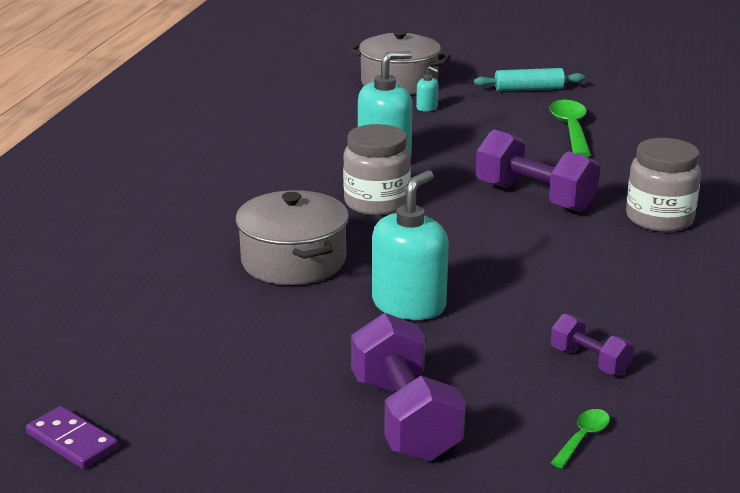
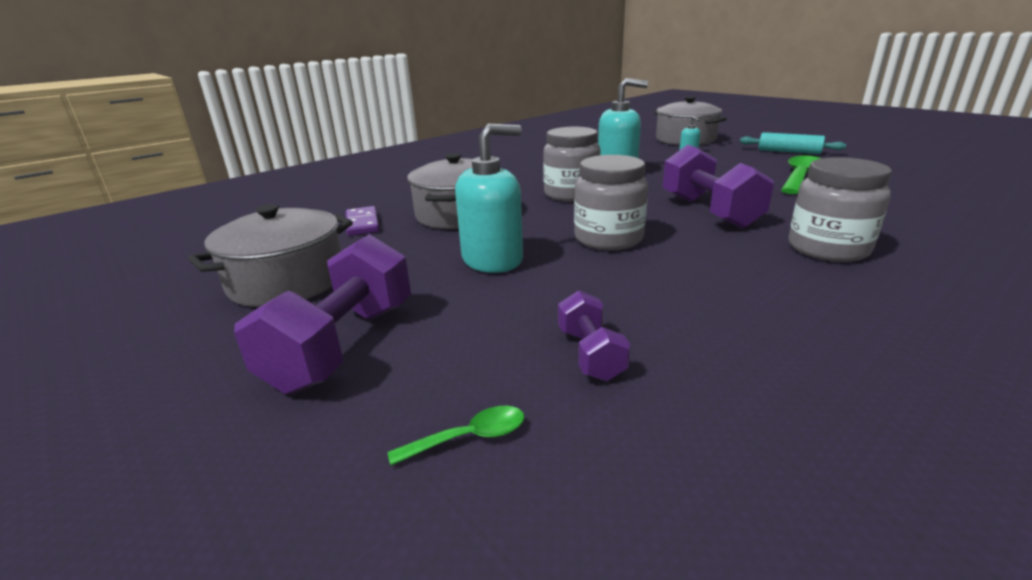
camera: 35 degrees right, 0 degrees up
(72, 441) = (138, 282): purple domino -> purple domino (362, 224)
(245, 386) = (287, 281): none -> grey pot
(482, 253) = (608, 239): none -> grey jar

